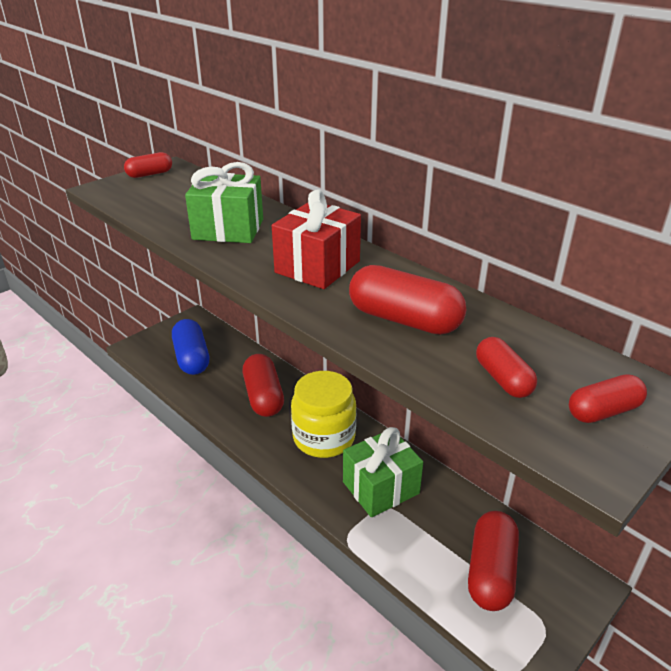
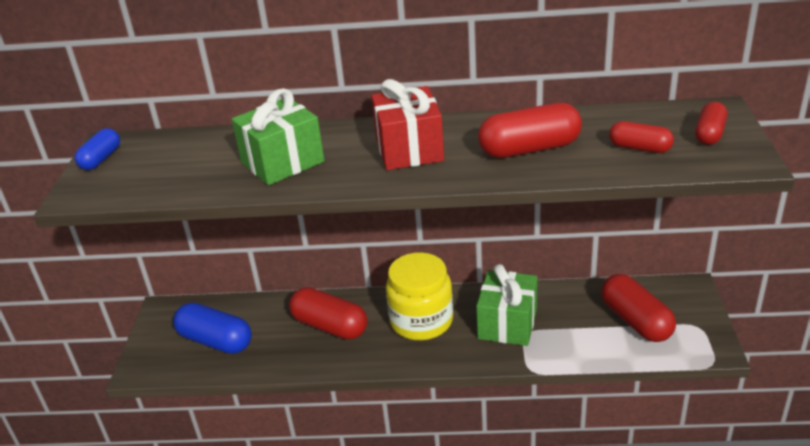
camera: 40 degrees left, 0 degrees up
(150, 174) = (101, 159): red capsule -> blue capsule

